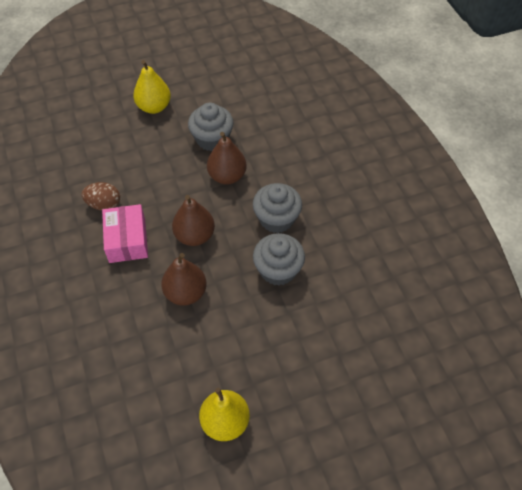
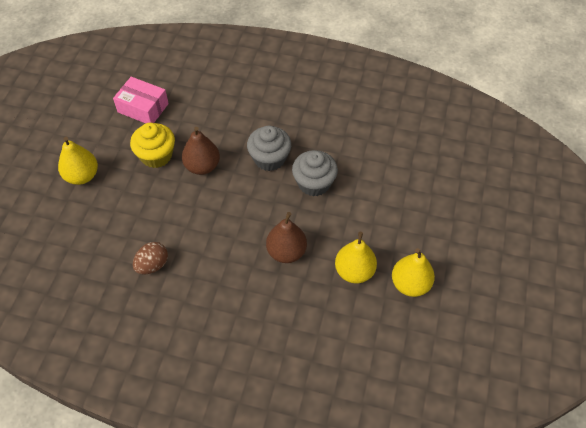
camera: 55 degrees left, 0 degrees up
(127, 240) = (204, 266): pink box -> pink box (143, 108)
(194, 236) = (239, 218): brown pear -> none
(204, 362) = (354, 271): none -> yellow pear
(212, 139) = (156, 155): grey cupcake -> yellow cupcake

